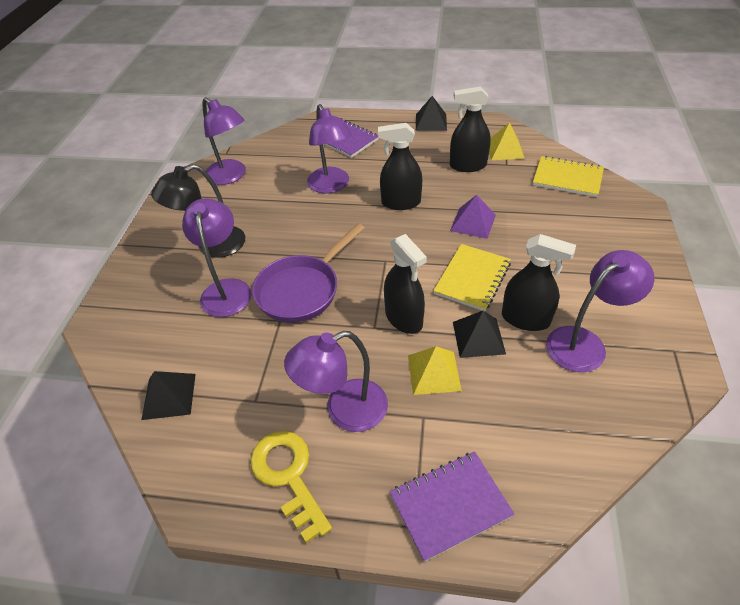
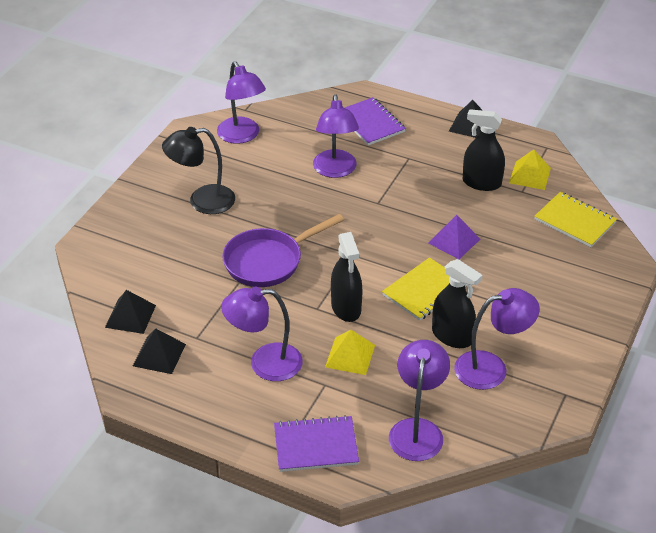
camera: 15 degrees right, 5 degrees down
(226, 289) = (202, 243): purple lamp -> purple lamp (417, 430)
(288, 476) = (204, 395): yellow key -> none
(401, 203) = (395, 204): black spray bottle -> none
(478, 337) = (402, 340): black pyramid -> black pyramid (159, 355)

